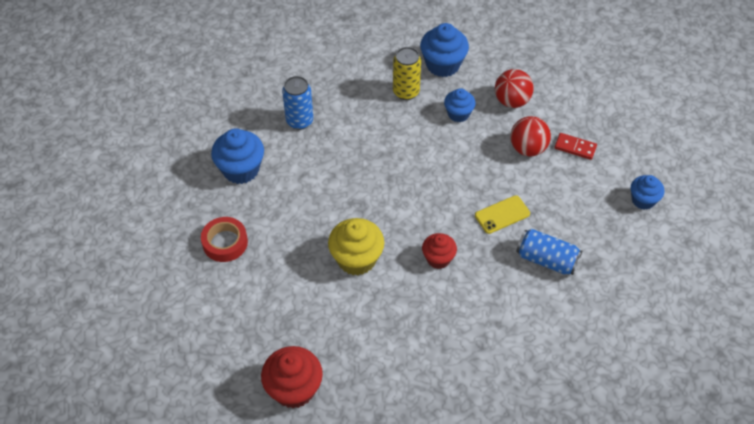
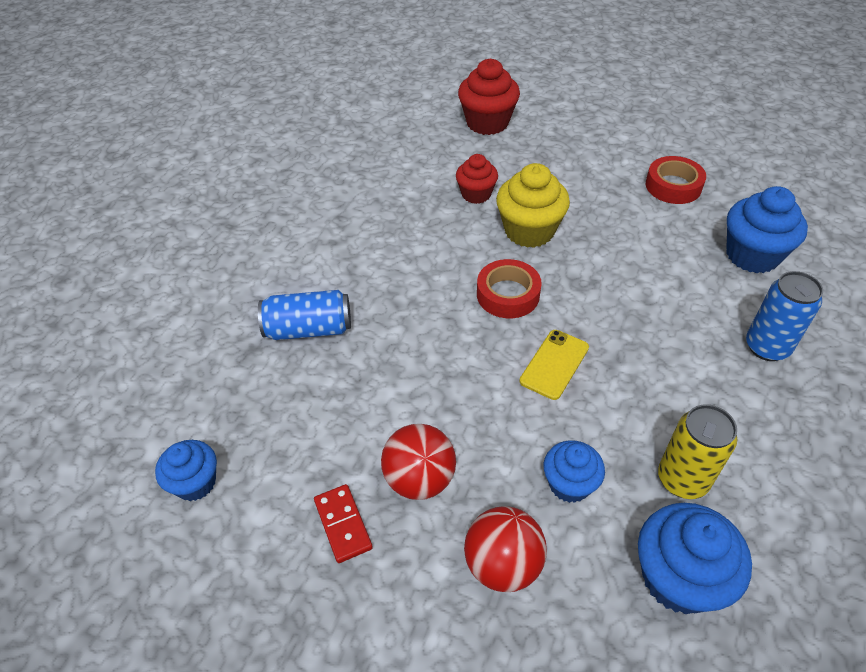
camera: 150 degrees right, 5 degrees down
(409, 220) = (508, 294): none -> red tape
(438, 258) = (441, 271): red cupcake -> red cupcake (476, 194)
(502, 215) = (397, 357): yellow phone -> yellow phone (554, 364)
(575, 147) = (343, 524): red domino -> red domino turned 75 degrees clockwise

